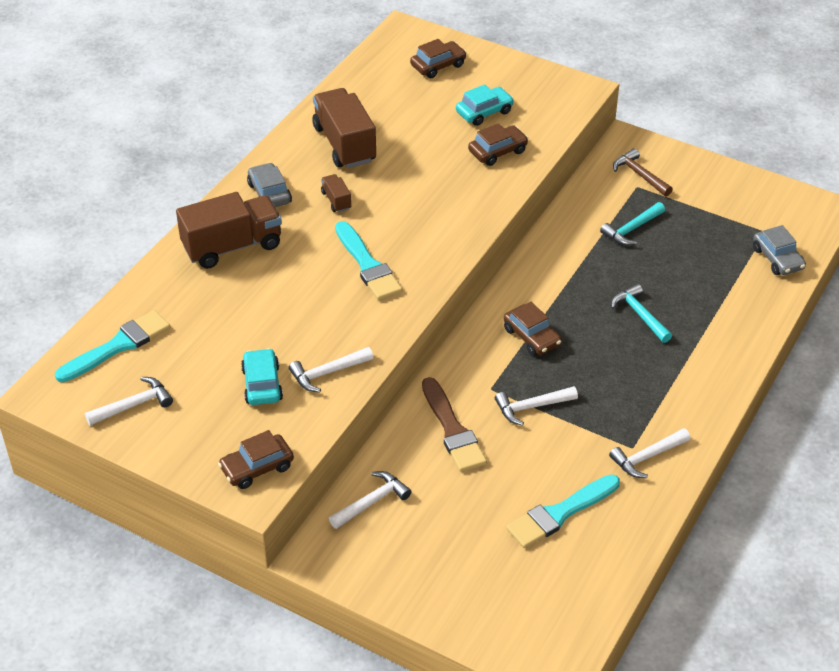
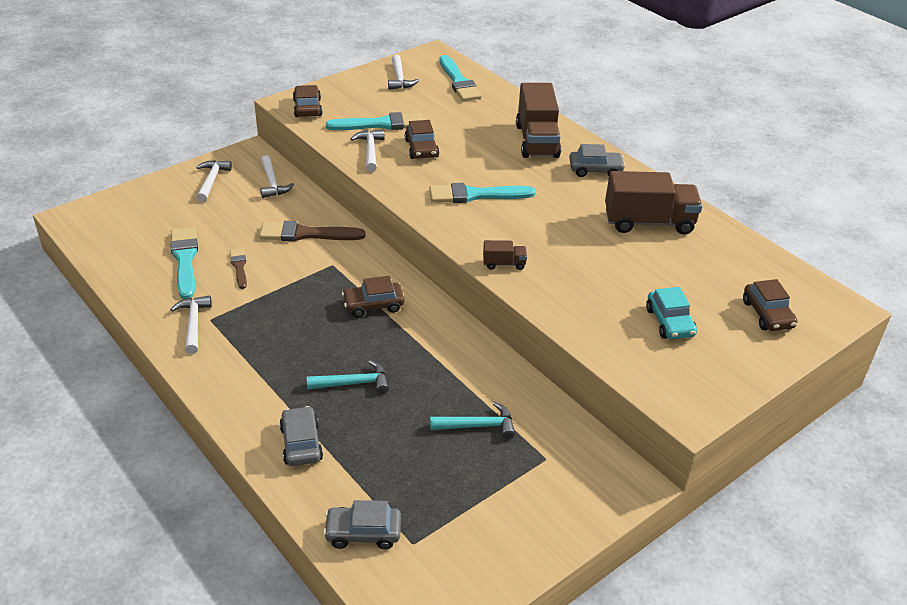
camera: 110 degrees right, 5 degrees down
(262, 384) = (380, 124): turquoise car -> turquoise brush
(336, 200) = (568, 199): brown truck -> brown truck (504, 264)
(497, 151) = (597, 311): brown car -> brown car (421, 149)
(531, 407) = (296, 279): white hammer -> white hammer (212, 181)
(541, 461) = (239, 267): none -> brown brush
(632, 229) = (477, 426): turquoise hammer -> turquoise hammer turned 105 degrees clockwise
(640, 175) = (565, 469): brown hammer -> none
(727, 322) = (301, 443): none -> grey car

